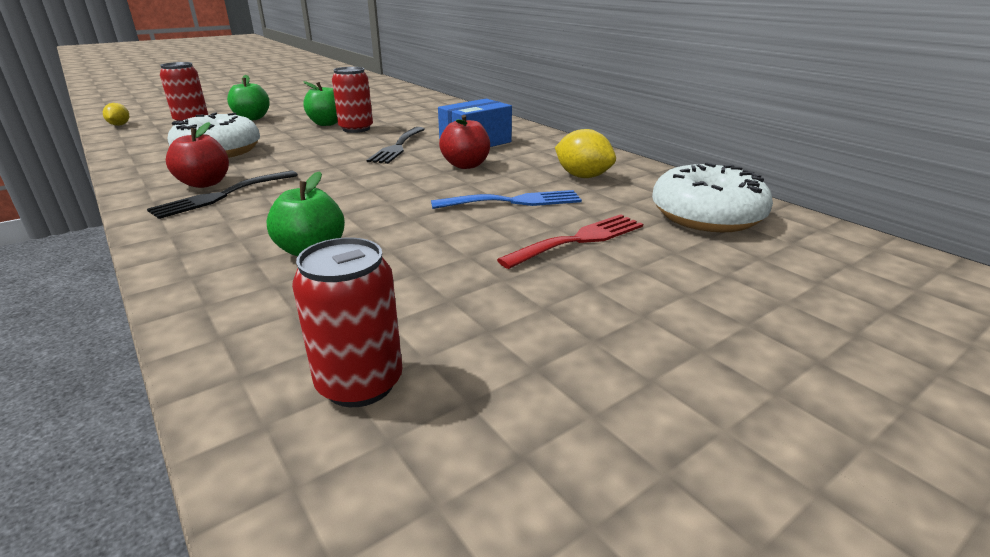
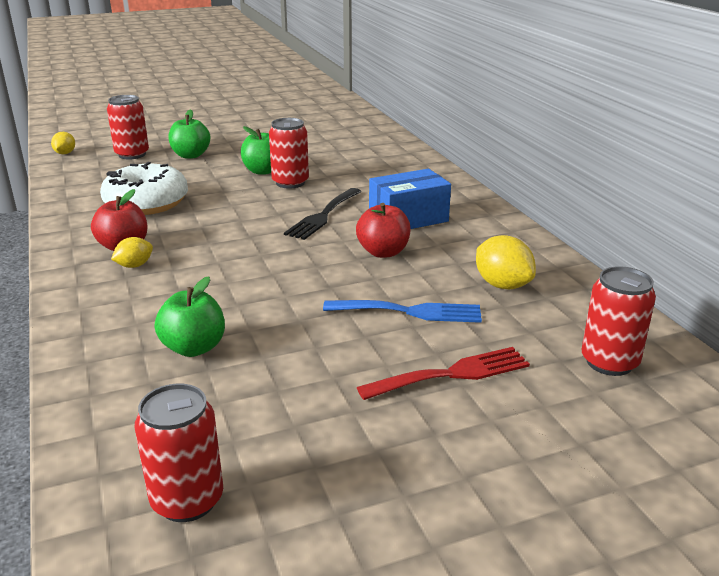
camera: 15 degrees right, 0 degrees up
(221, 196) = (134, 265): black fork -> yellow lemon
(706, 216) = (609, 362): white donut -> red can

